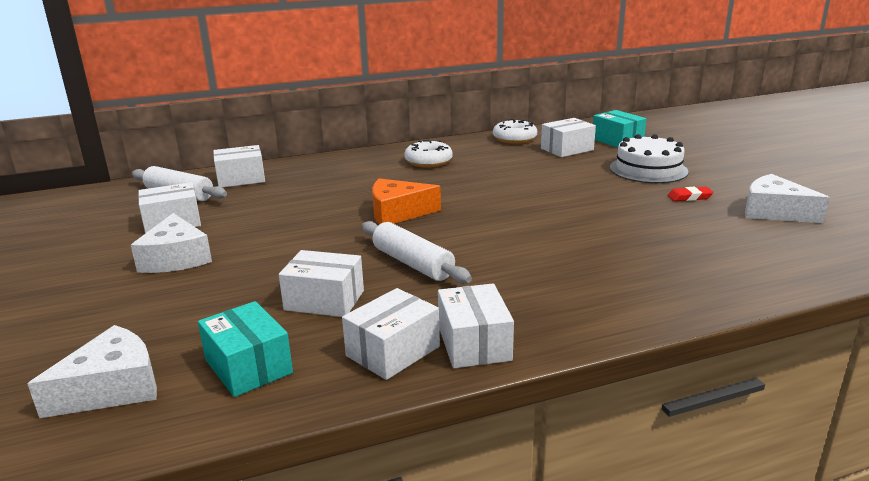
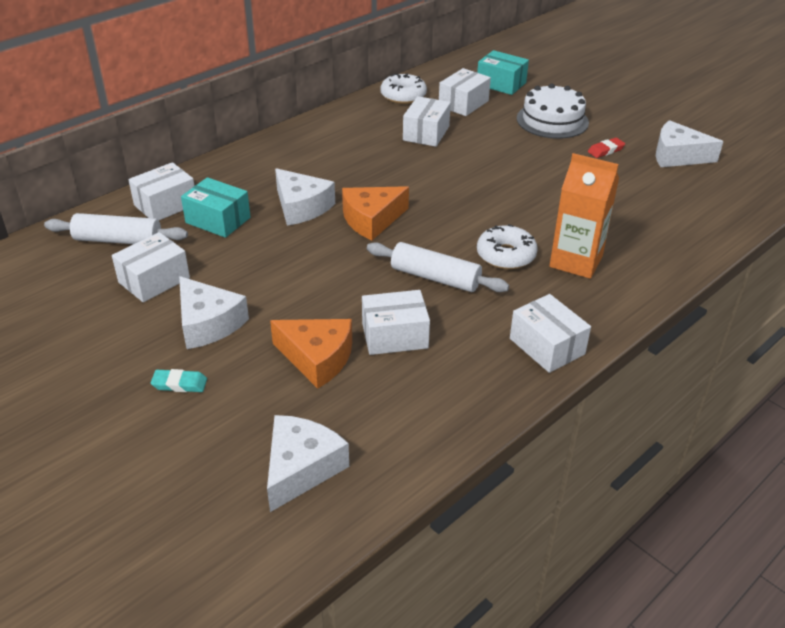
camera: 25 degrees left, 15 degrees up
(100, 295) = (179, 384): none -> turquoise eraser
(233, 302) = (317, 358): none -> orange cheese
(248, 366) = (393, 416): turquoise box -> turquoise box (218, 220)
(346, 195) = (301, 207): none -> white cheese
(393, 351) = (493, 370): white box -> white box (426, 133)
(428, 161) = (343, 144): white donut -> white donut (506, 255)
(577, 277) = (576, 261): none -> orange carton

